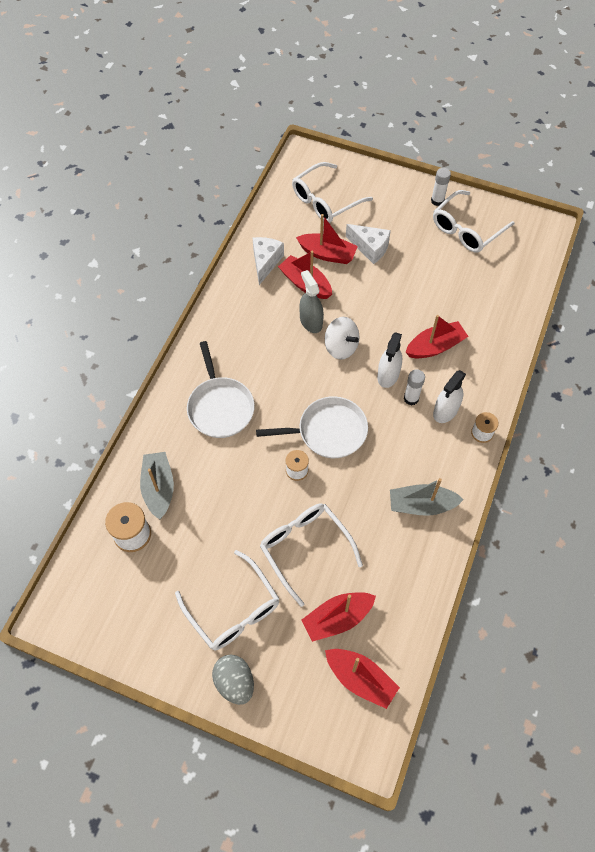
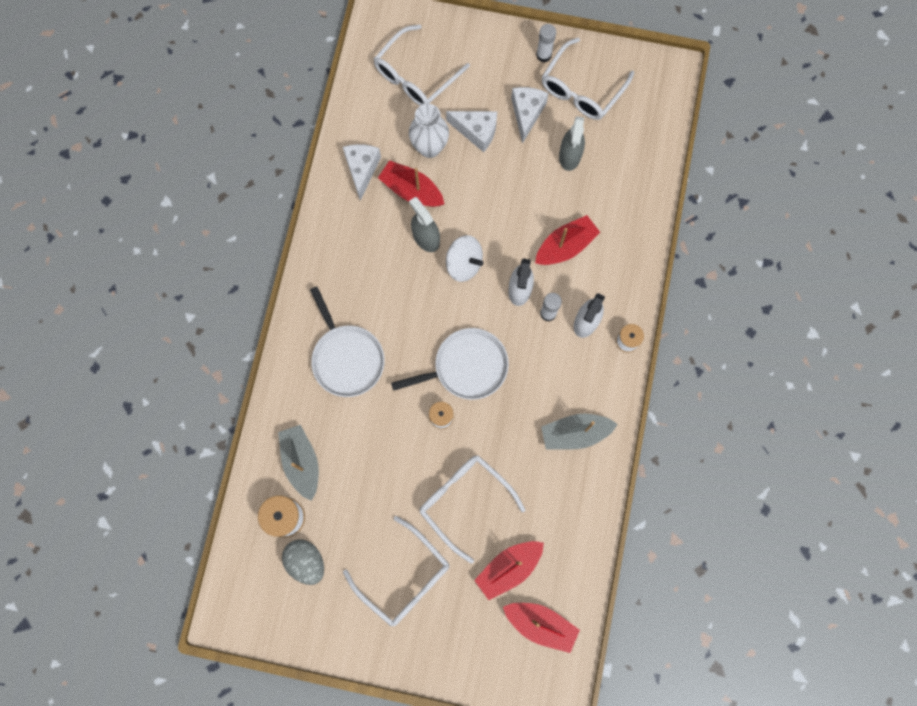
camera: 10 degrees left, 15 degrees up
(235, 682) = (420, 650): grey egg -> grey egg (306, 562)
(327, 254) = (429, 147): red boat -> white vase
(416, 241) = (526, 113): none -> white cheese
(449, 277) = (570, 155): none -> grey spray bottle

